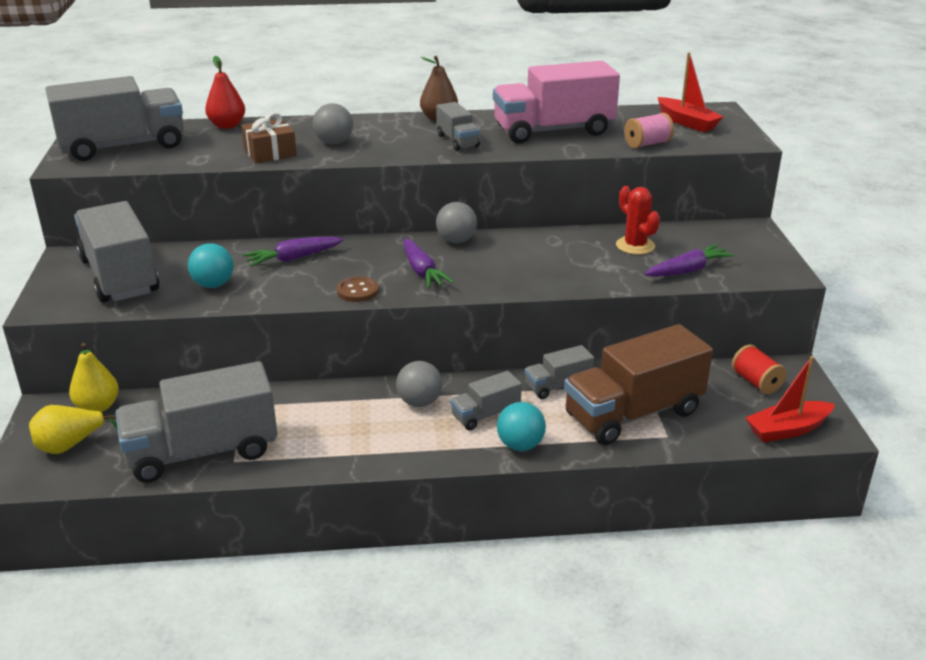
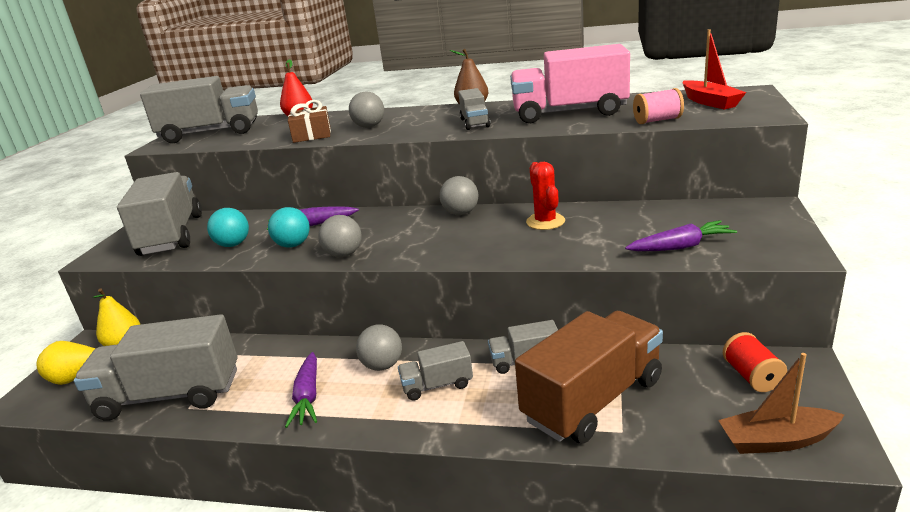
camera: 20 degrees right, 5 degrees down
(358, 291) = (344, 254): brown button -> grey ball
(422, 271) = (412, 239): purple carrot -> purple carrot (308, 397)
(520, 445) = (455, 423): turquoise ball -> turquoise ball (293, 245)
(633, 414) = (593, 400): brown truck -> brown truck turned 150 degrees clockwise
(635, 246) = (633, 221): red cactus -> red cactus (545, 222)
(787, 430) = (776, 440): red boat -> brown boat

